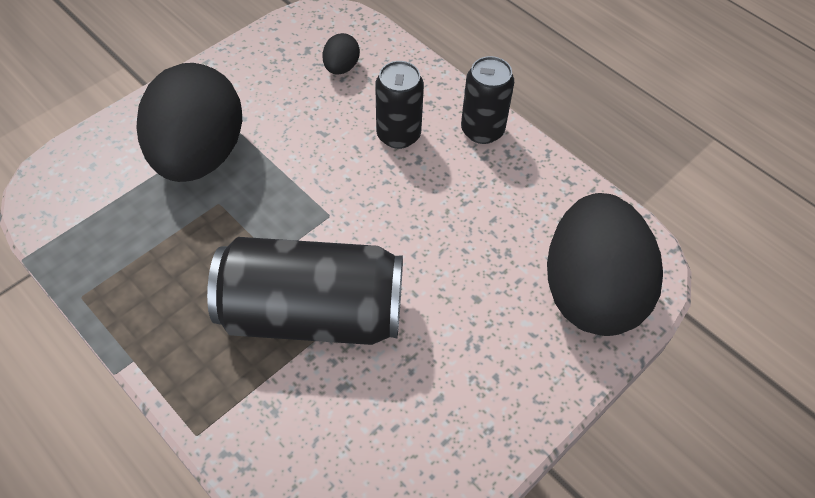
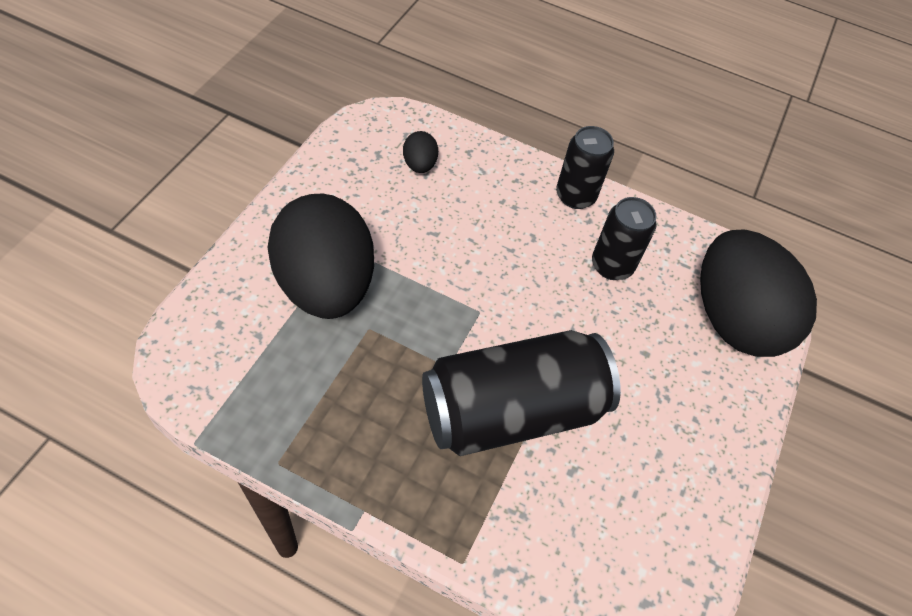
camera: 25 degrees left, 0 degrees up
(398, 135) = (504, 218): black can -> black can (612, 265)

